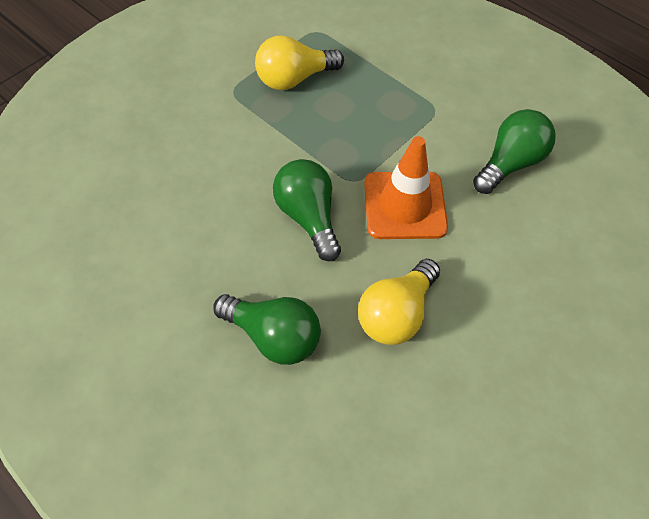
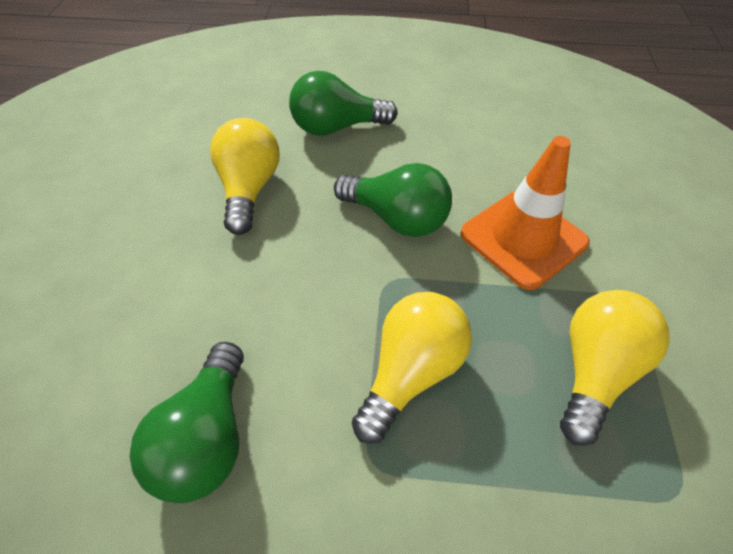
camera: 145 degrees right, 5 degrees down
(385, 130) = (411, 372): none -> yellow light bulb
(404, 205) = (311, 288): orange traffic cone -> orange traffic cone (523, 238)

